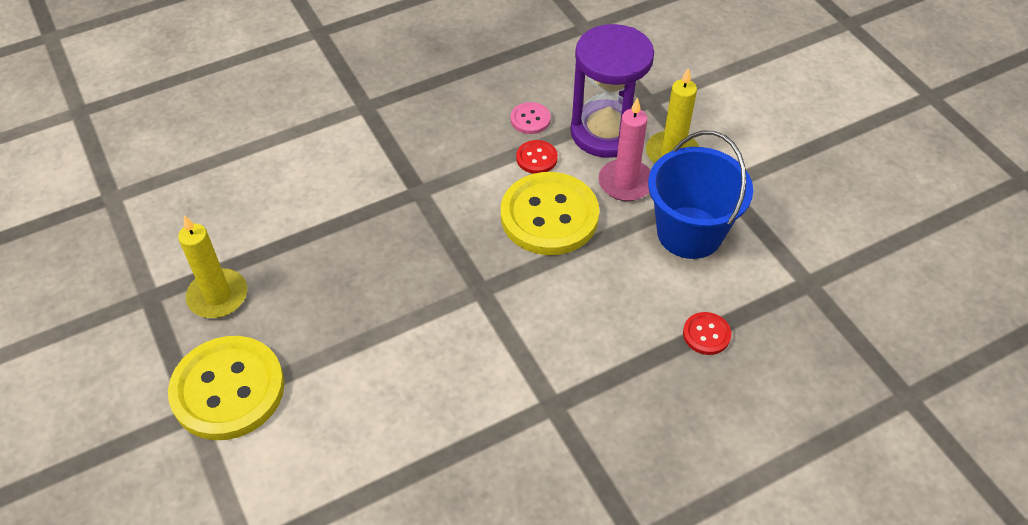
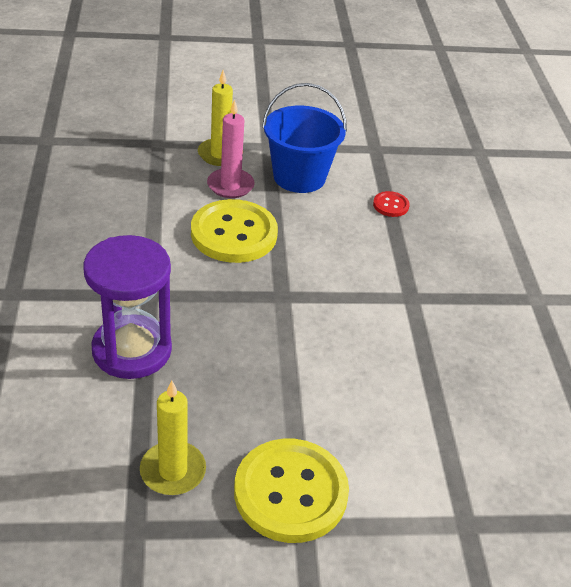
camera: 70 degrees left, 10 degrees down
(530, 119) = (122, 205): pink button -> none
(536, 158) = (168, 218): red button -> none
(606, 132) = (171, 174): purple hourglass -> purple hourglass (132, 350)

